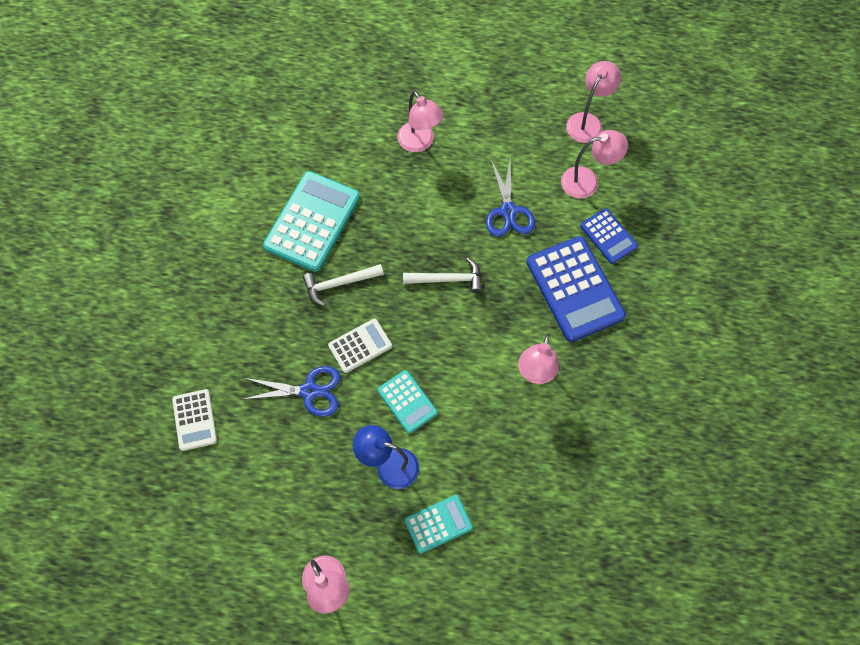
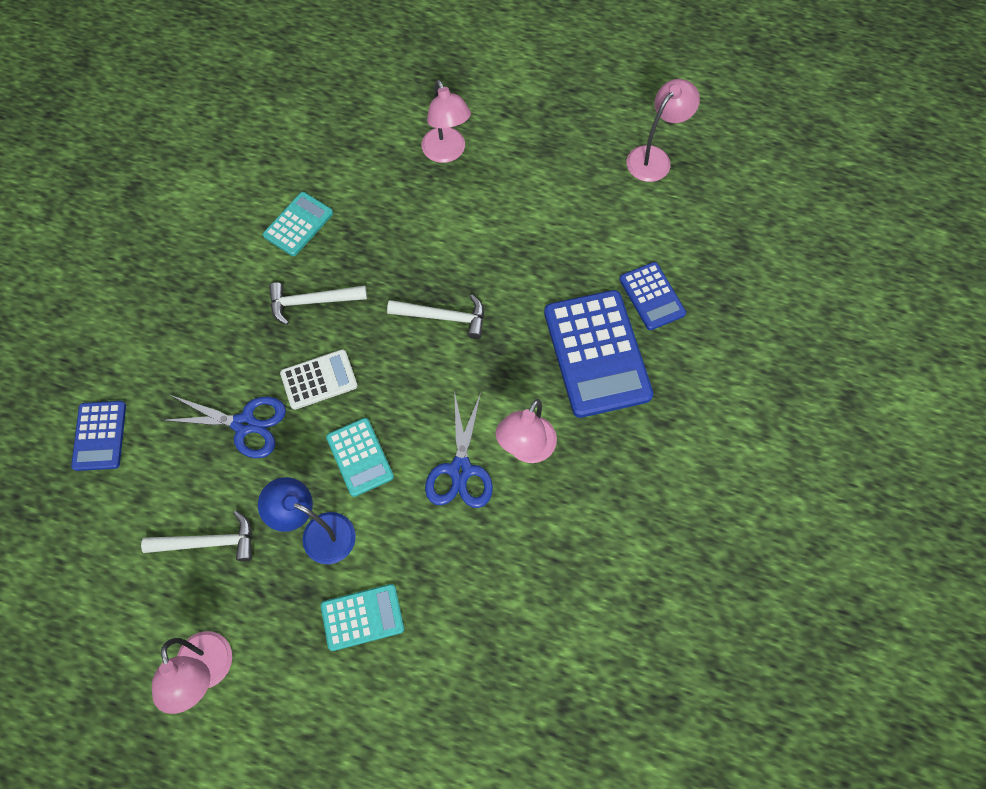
camera: 10 degrees right, 0 degrees up
(194, 420) = (100, 436): white calculator -> blue calculator
(304, 488) = (208, 542): none -> white hammer
(312, 222) = (298, 224): turquoise calculator -> turquoise calculator, size x0.55
(508, 211) = (535, 248): blue scissors -> blue scissors (460, 470)
(587, 181) = (639, 227): pink lamp -> none

